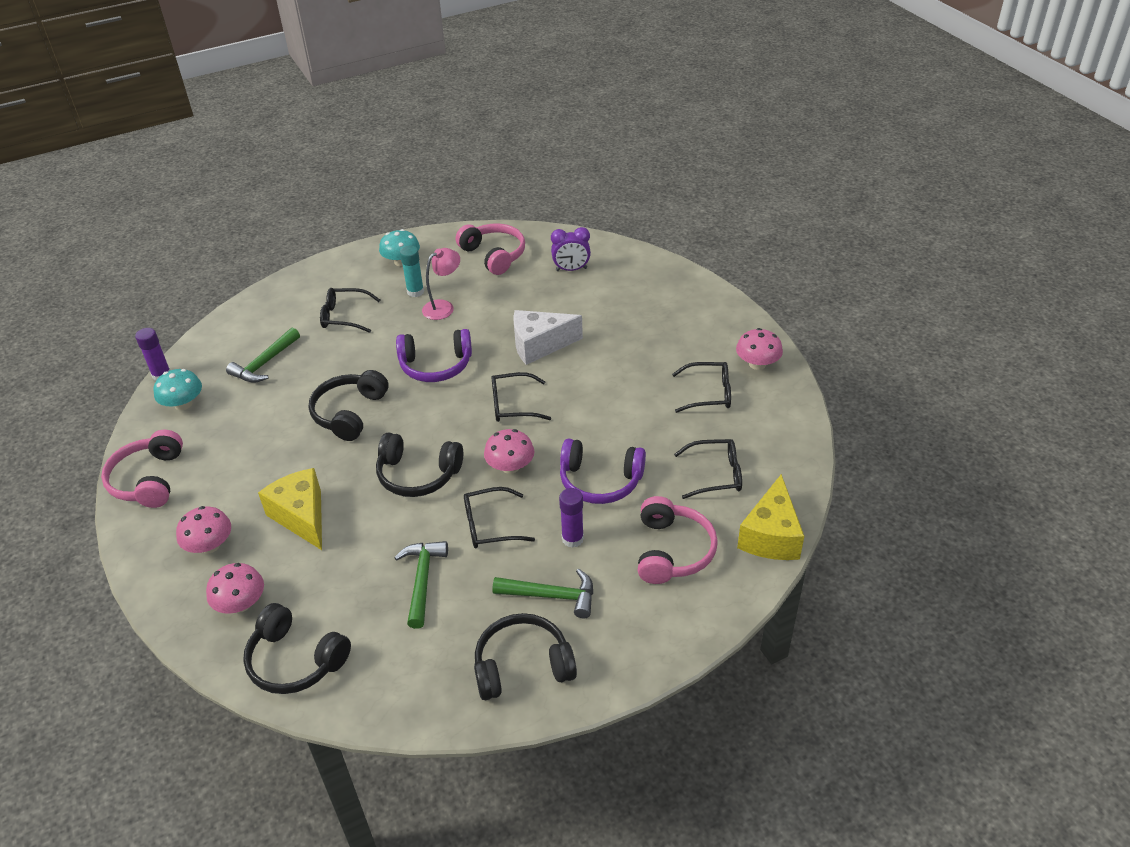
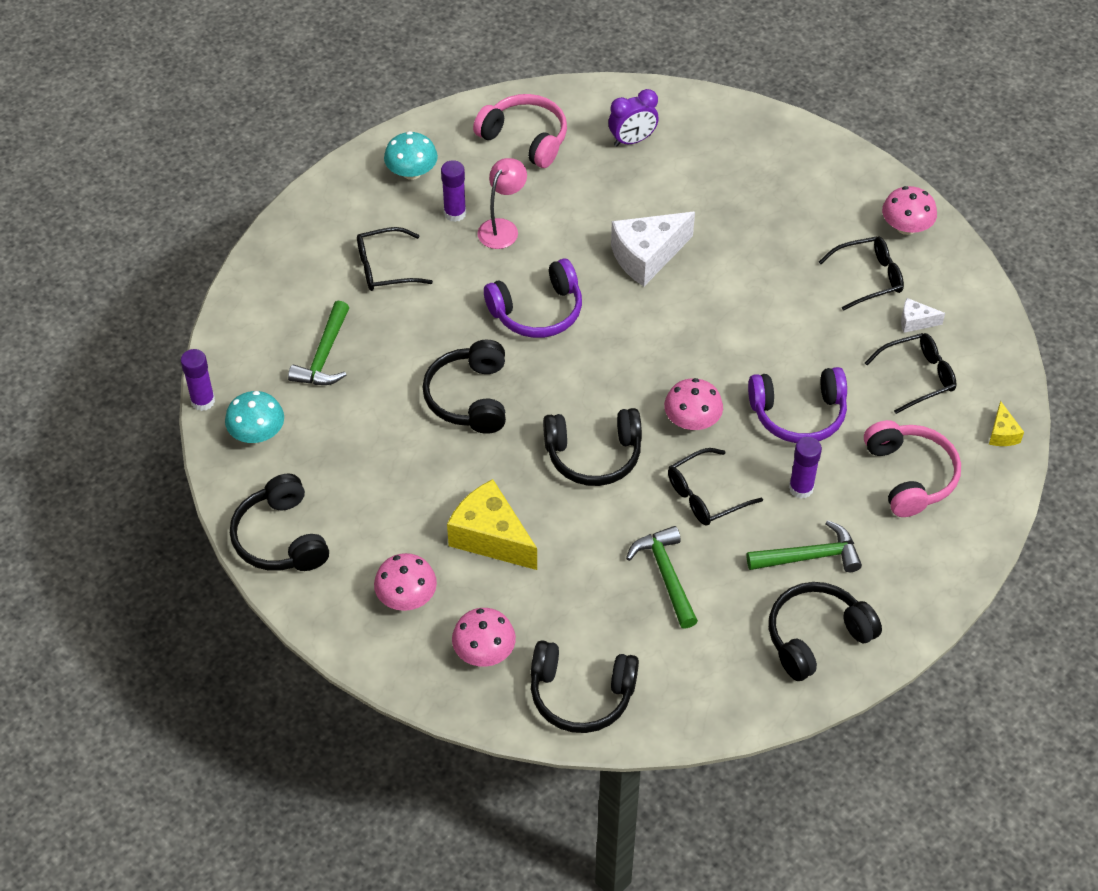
camera: 20 degrees left, 10 degrees up
(148, 479) = (281, 538): pink headphones -> black headphones
(415, 292) = (455, 213): turquoise glue stick -> purple glue stick
(513, 405) = (655, 343): black glasses -> none
(733, 433) = (915, 322): none -> white cheese
(771, 536) = (1002, 434): yellow cheese -> yellow cheese, size x0.48

